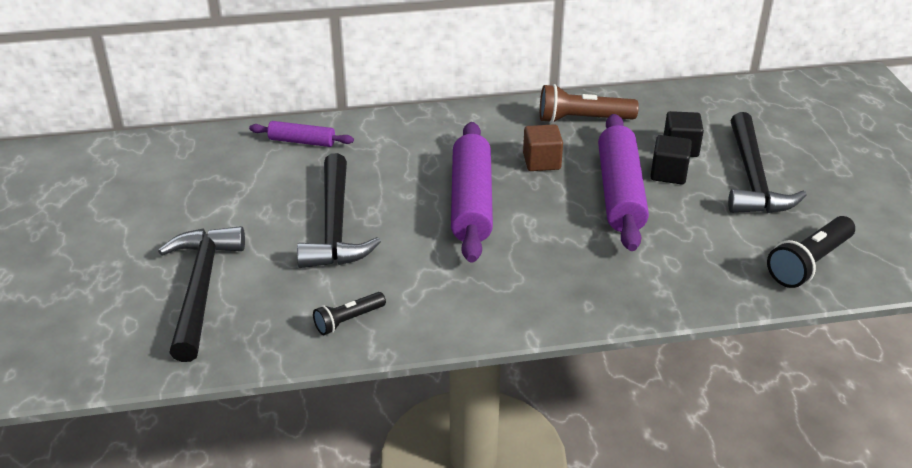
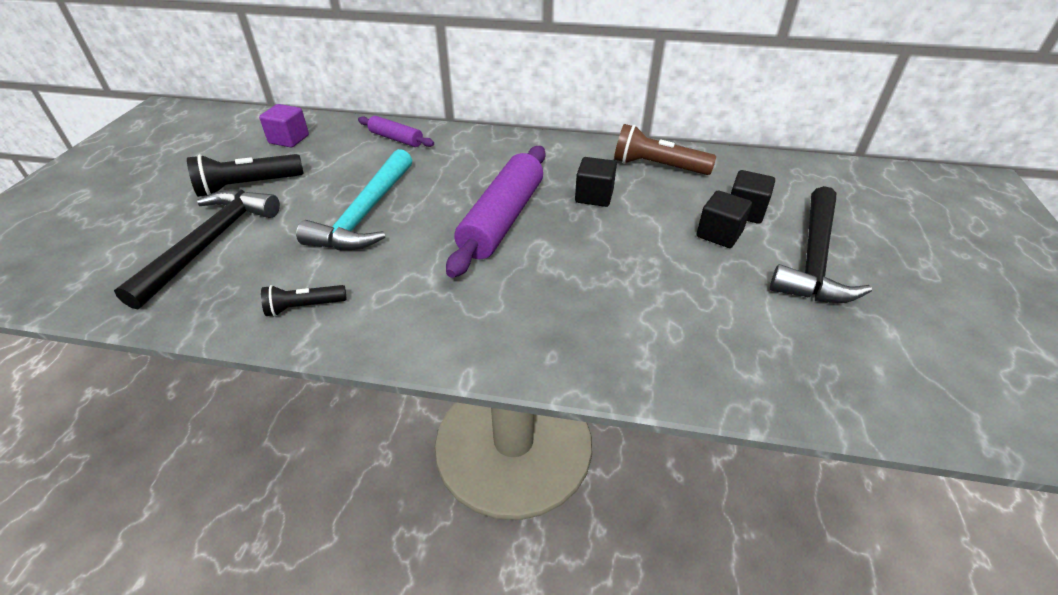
camera: 20 degrees right, 5 degrees up
(182, 165) = (289, 139): none -> purple cube
(335, 226) = (366, 214): black hammer -> turquoise hammer
(541, 162) = (594, 196): brown cube -> black cube
(620, 192) = (656, 242): purple rolling pin -> none
(809, 263) = (846, 375): black flashlight -> black flashlight (248, 186)

